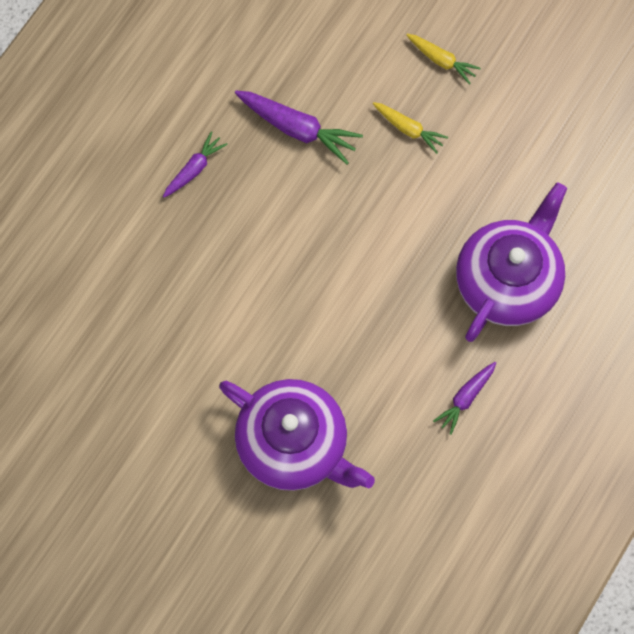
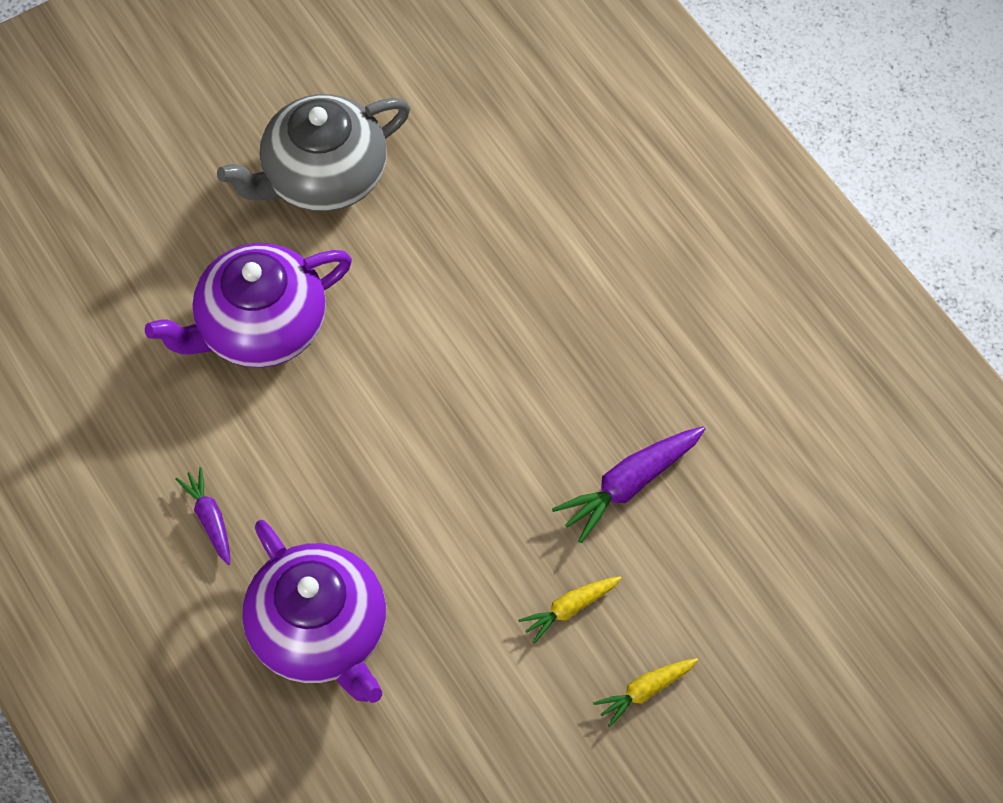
camera: 115 degrees right, 10 degrees down
(136, 465) = (322, 176): none -> grey teapot
(194, 169) = (630, 356): purple carrot -> none

